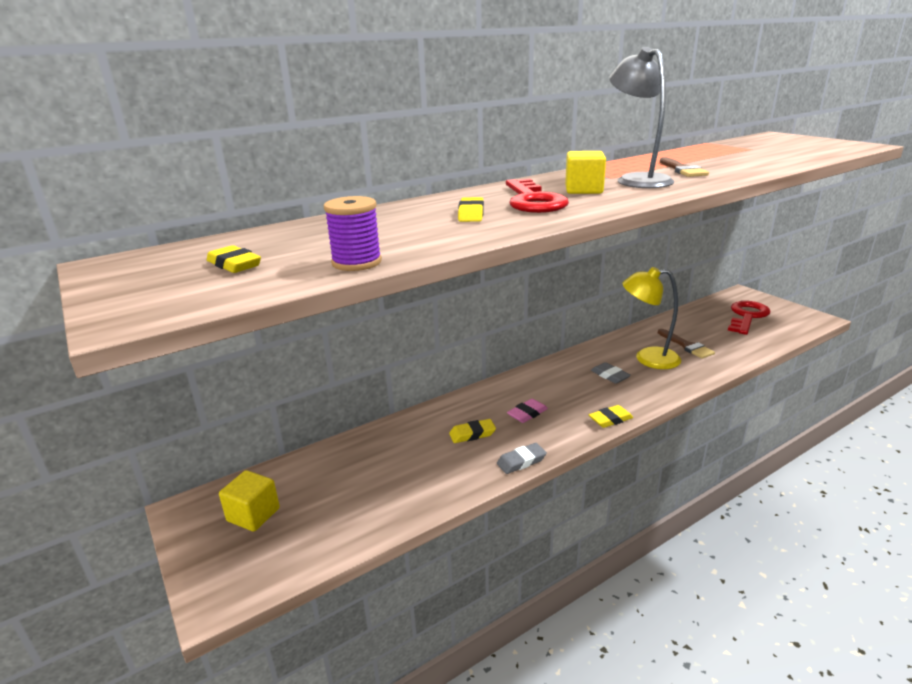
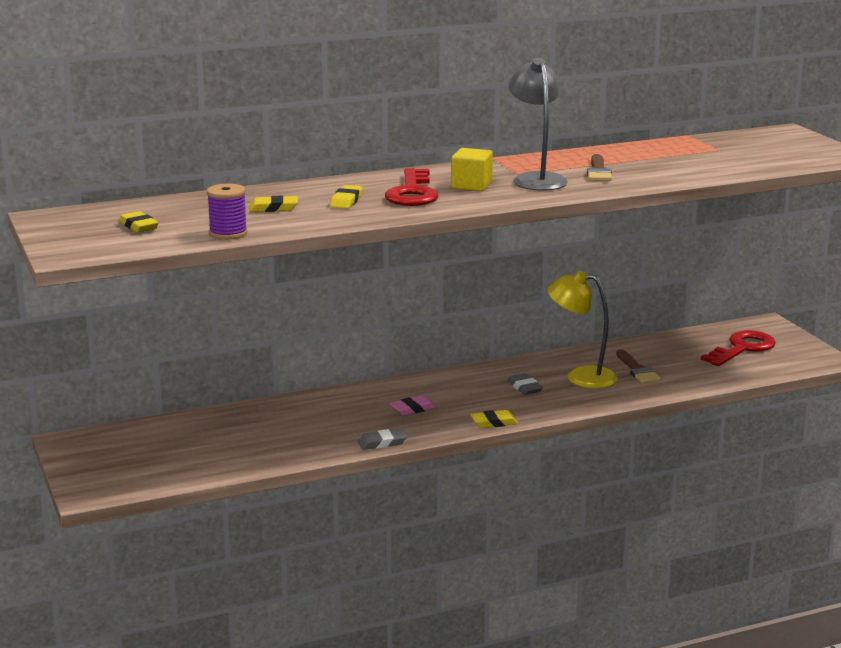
camera: 10 degrees right, 5 degrees down
(253, 515) = (125, 450): yellow cube -> none
(472, 434) = (347, 418): yellow eraser -> yellow eraser (273, 208)

